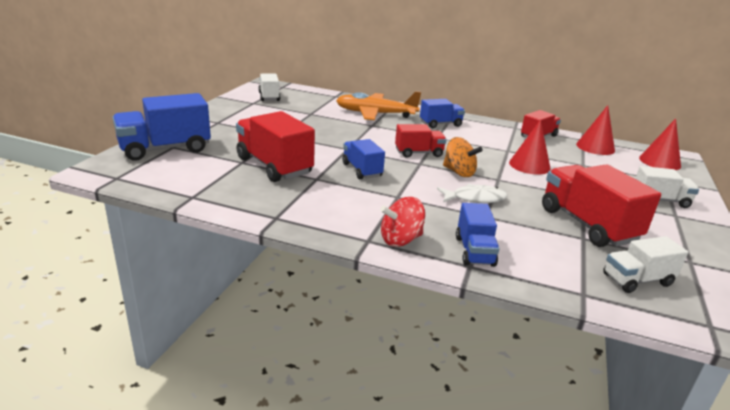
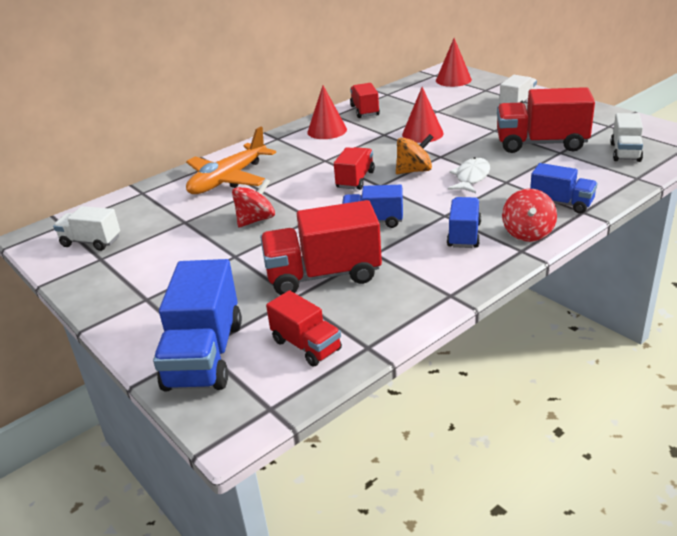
camera: 55 degrees left, 5 degrees up
(186, 176) = (306, 345): none -> red truck
(330, 132) = (256, 220): none -> red spinning top
(440, 124) = (293, 149): blue truck -> blue truck (464, 235)
(595, 147) = (407, 94): red cone -> red cone (327, 130)

